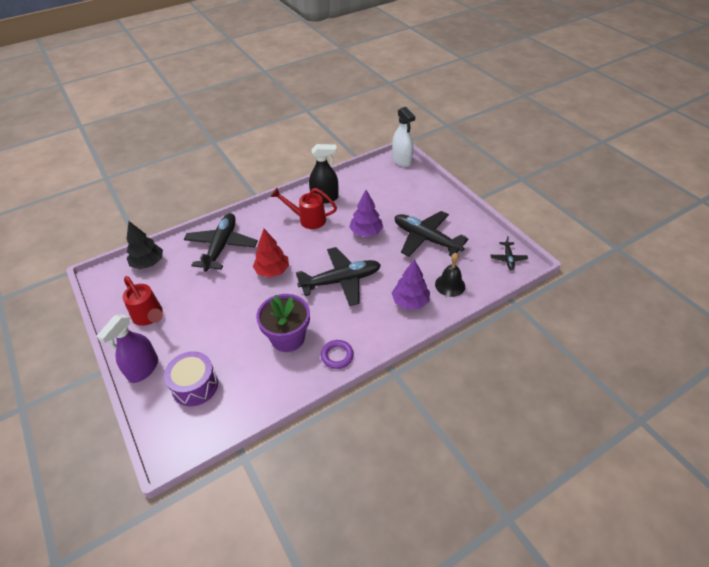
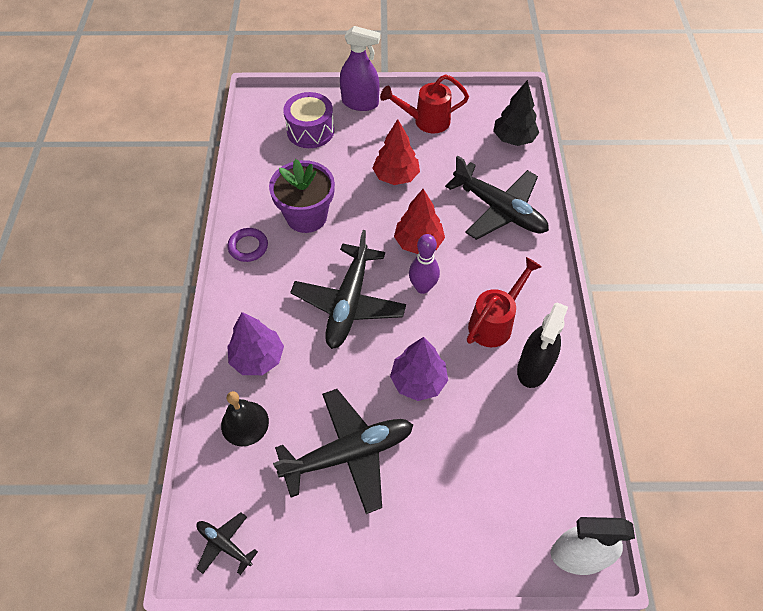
camera: 120 degrees right, 10 degrees up
(143, 369) = (360, 103): purple spray bottle -> purple spray bottle turned 135 degrees clockwise
(219, 307) = (396, 176): none -> red tree
(305, 255) = (422, 287): none -> purple bowling pin

